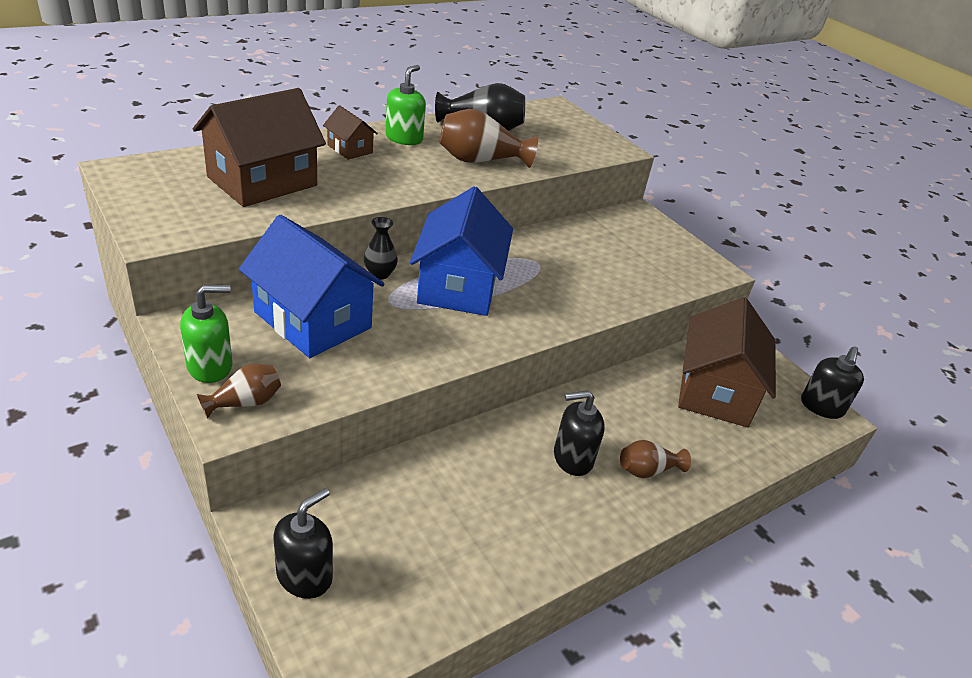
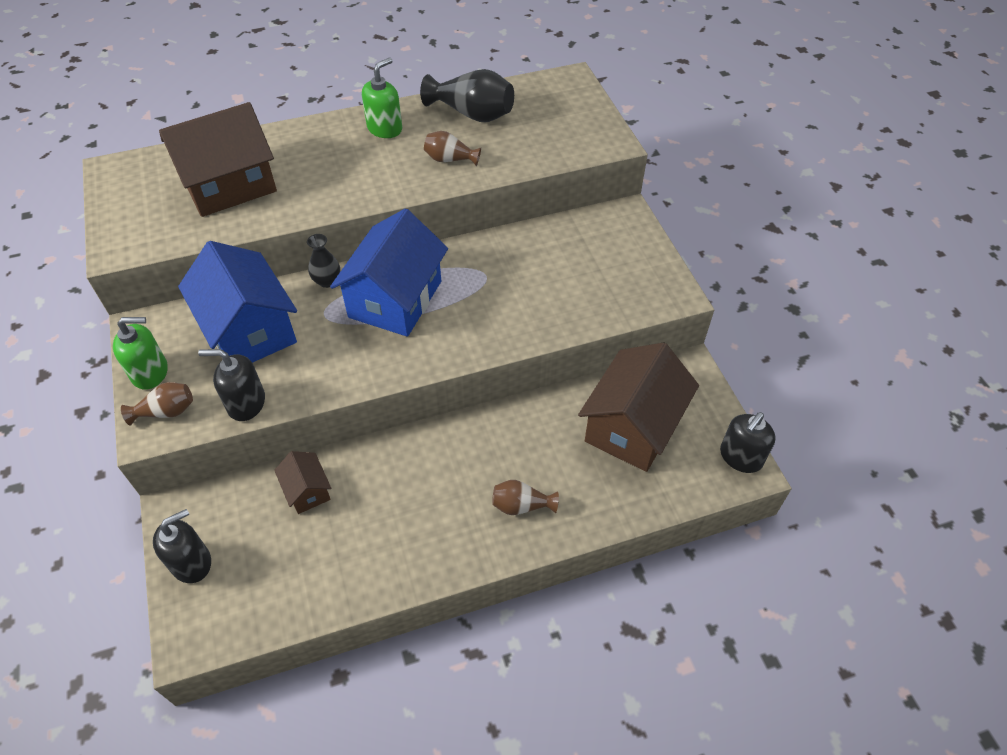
camera: 20 degrees right, 15 degrees up
(350, 149) = (325, 143): brown house -> brown house (307, 490)
(480, 161) = (450, 159): brown vase -> brown vase, size x0.58
(572, 458) = (456, 484): black soap dispenser -> black soap dispenser (246, 403)

